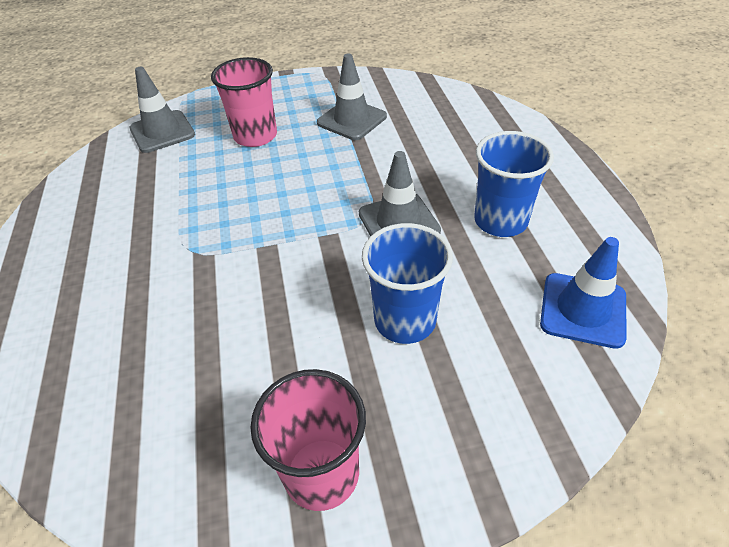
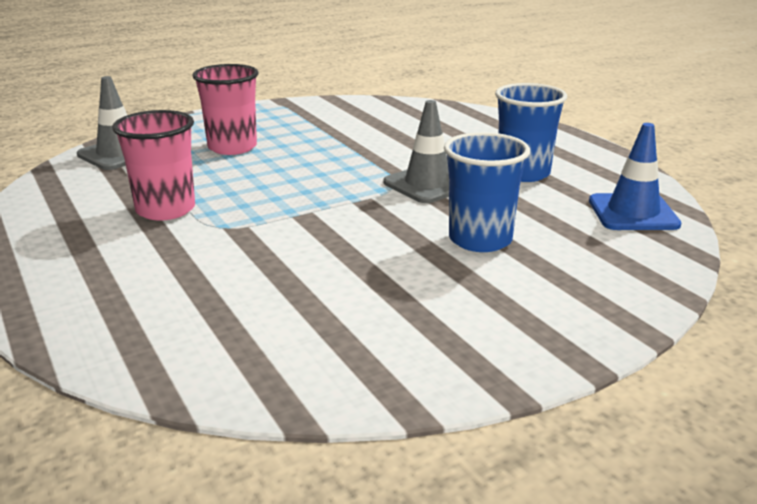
camera: 20 degrees left, 20 degrees down
(321, 473) = (472, 338): pink cup -> pink cup (165, 210)
(352, 120) = (329, 128): grey traffic cone -> none

